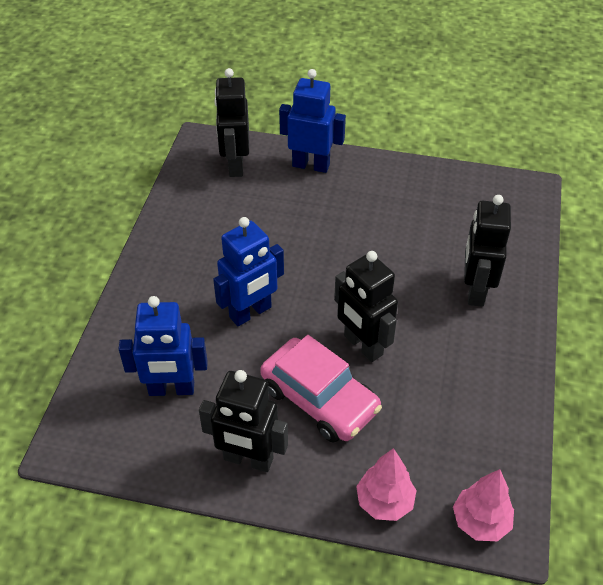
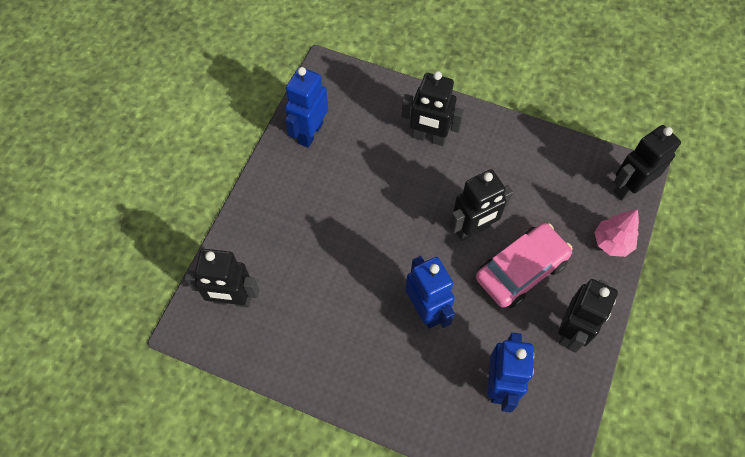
camera: 80 degrees left, 15 degrees up
(311, 165) = (251, 231): blue robot -> blue robot (310, 133)
(480, 521) = (628, 187): pink tree -> black robot

